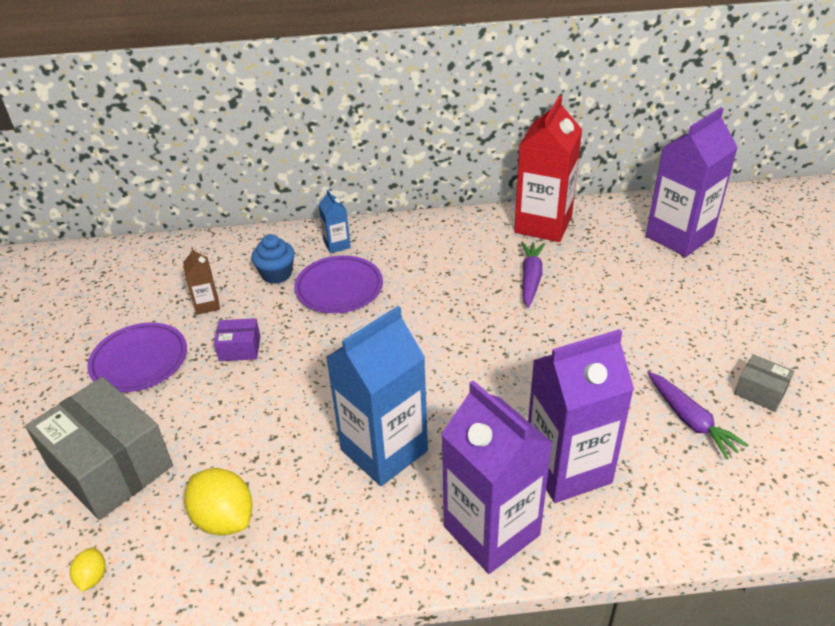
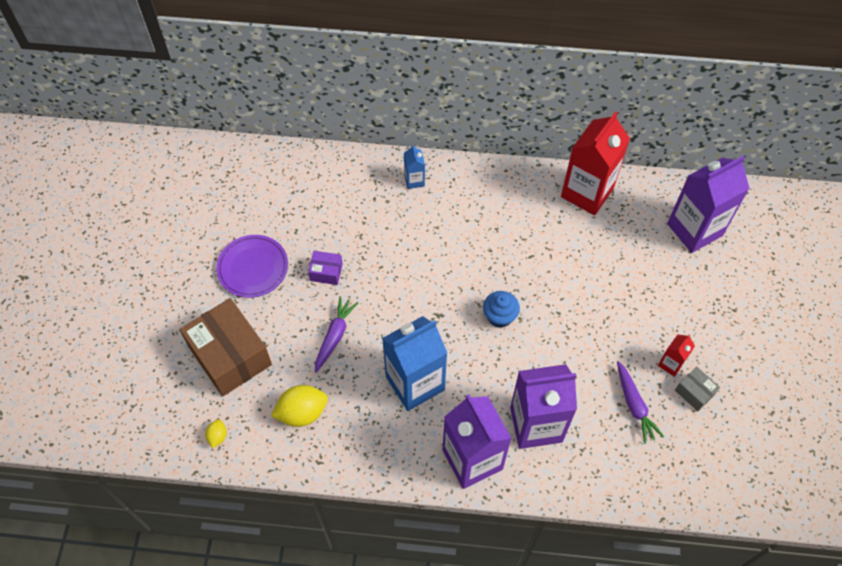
camera: 10 degrees right, 20 degrees up
(110, 466) = (230, 356): grey box -> brown box
(207, 305) = (305, 224): brown carton -> none
(224, 518) = (302, 412): yellow lemon -> yellow lemon turned 75 degrees counterclockwise
(276, 274) = (362, 203): blue cupcake -> blue cupcake (499, 316)
(339, 288) = (408, 227): purple plate -> none
(530, 278) = (560, 249): purple carrot -> purple carrot (334, 336)
(715, 367) = (670, 364): none -> red carton

